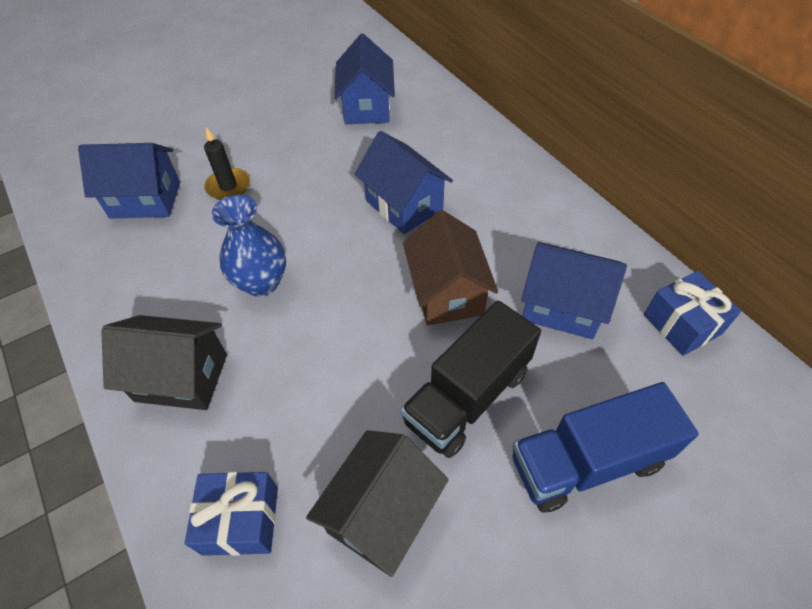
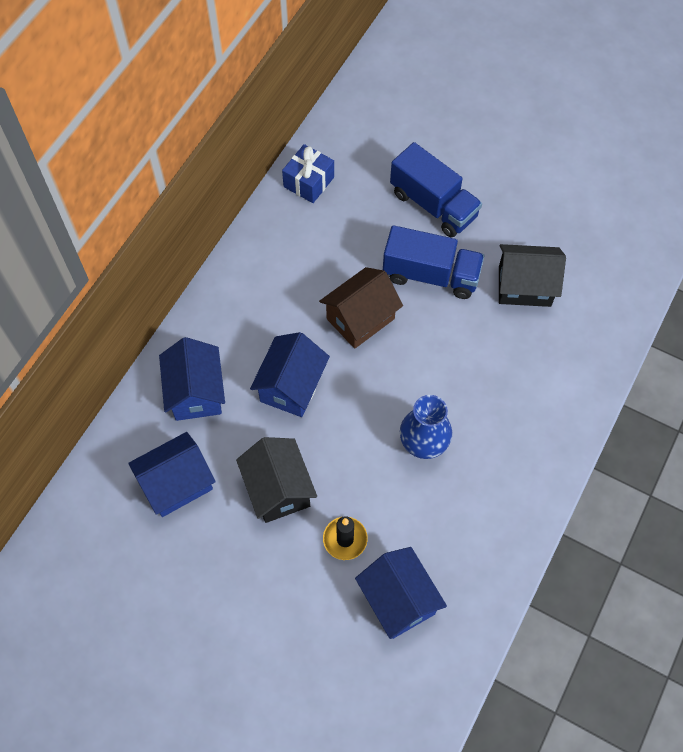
camera: 120 degrees left, 10 degrees up
(181, 377) = (523, 443): black house -> black house (278, 489)
(241, 520) = (574, 351): blue gift -> none
(467, 396) = (431, 275): black truck -> blue truck
(562, 306) = (332, 248): blue house -> blue house (196, 392)

